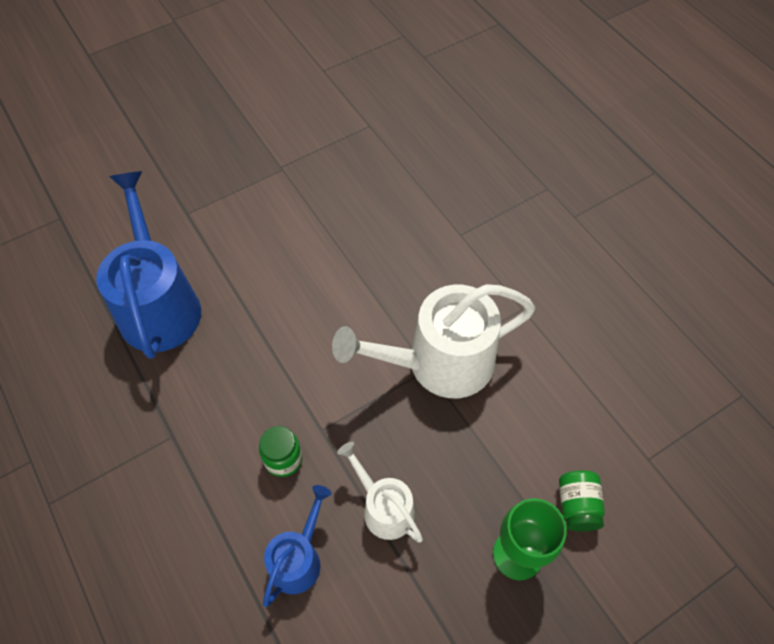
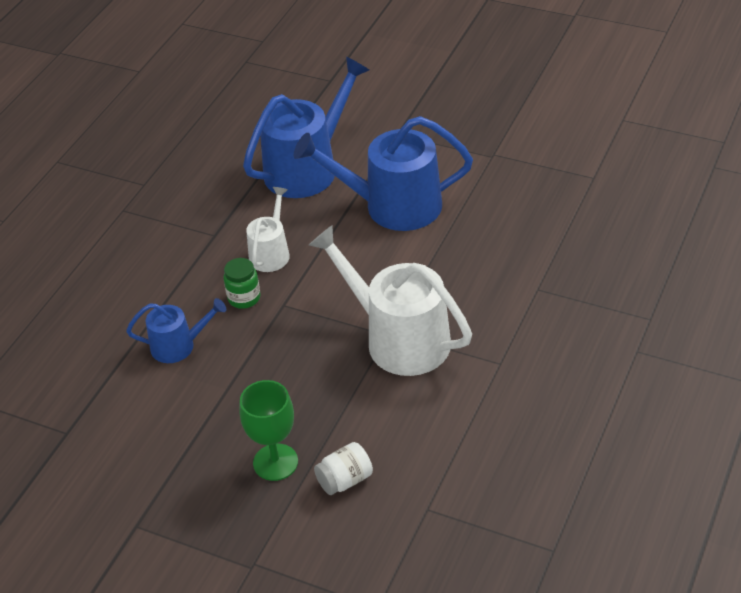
camera: 60 degrees right, 15 degrees down
(274, 270) = (393, 206): none -> blue watering can
(384, 508) = (251, 370): white watering can -> white watering can (271, 253)
(577, 506) = (345, 480): green jar -> white jar

